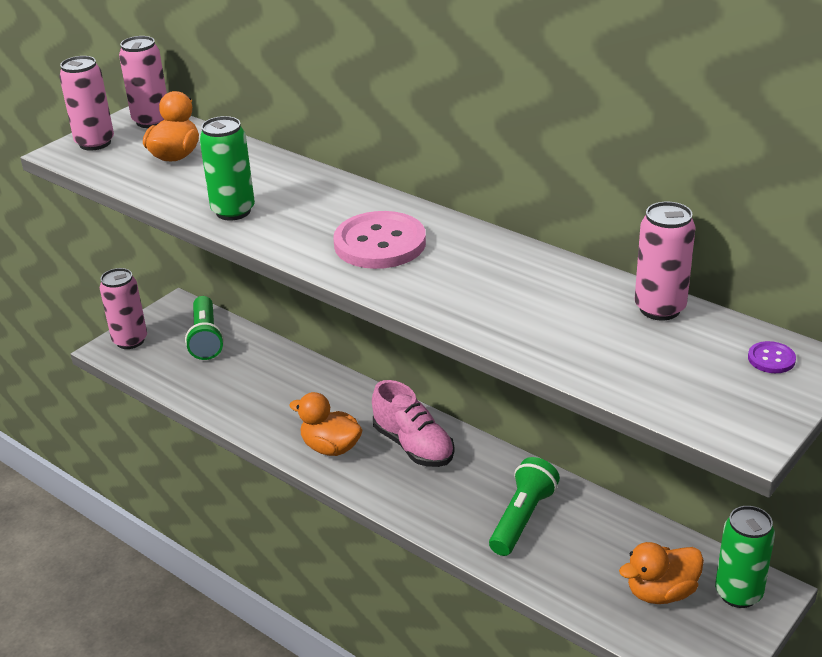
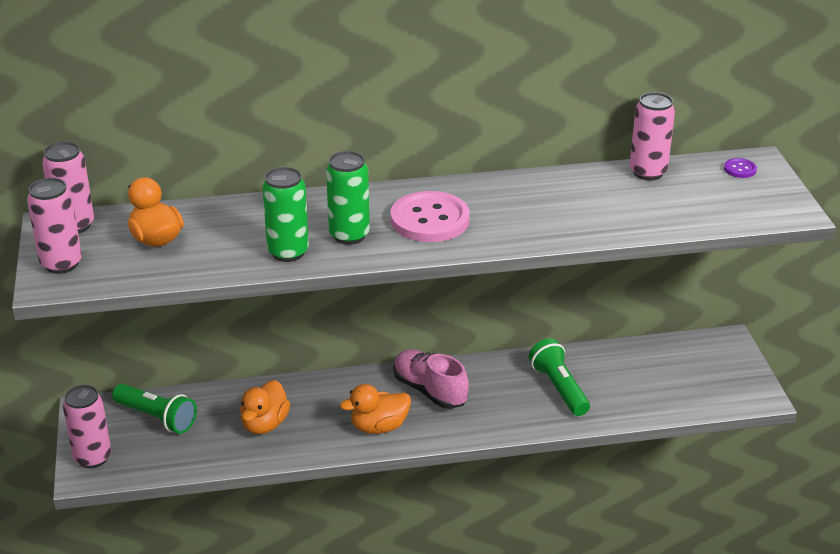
camera: 50 degrees left, 0 degrees up
(413, 446) = (430, 391): pink shoe -> pink shoe turned 135 degrees counterclockwise
(661, 592) = (684, 376): orange duck -> orange duck (265, 424)
(738, 593) = (717, 351): green can -> green can (349, 235)

